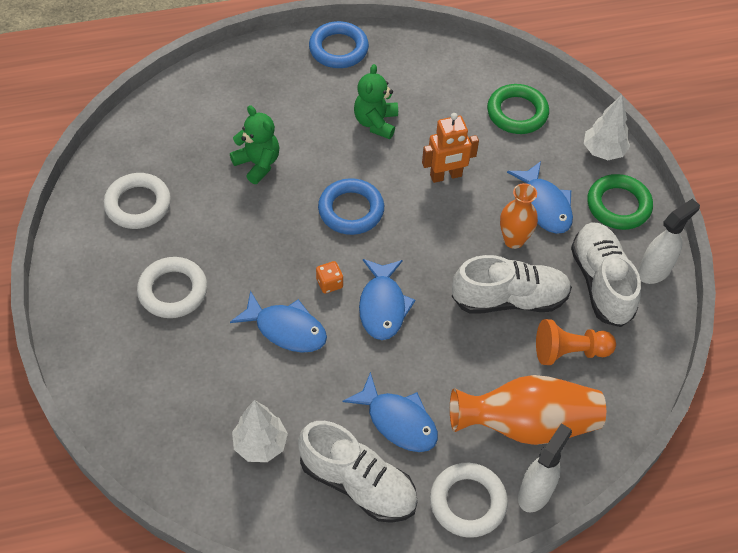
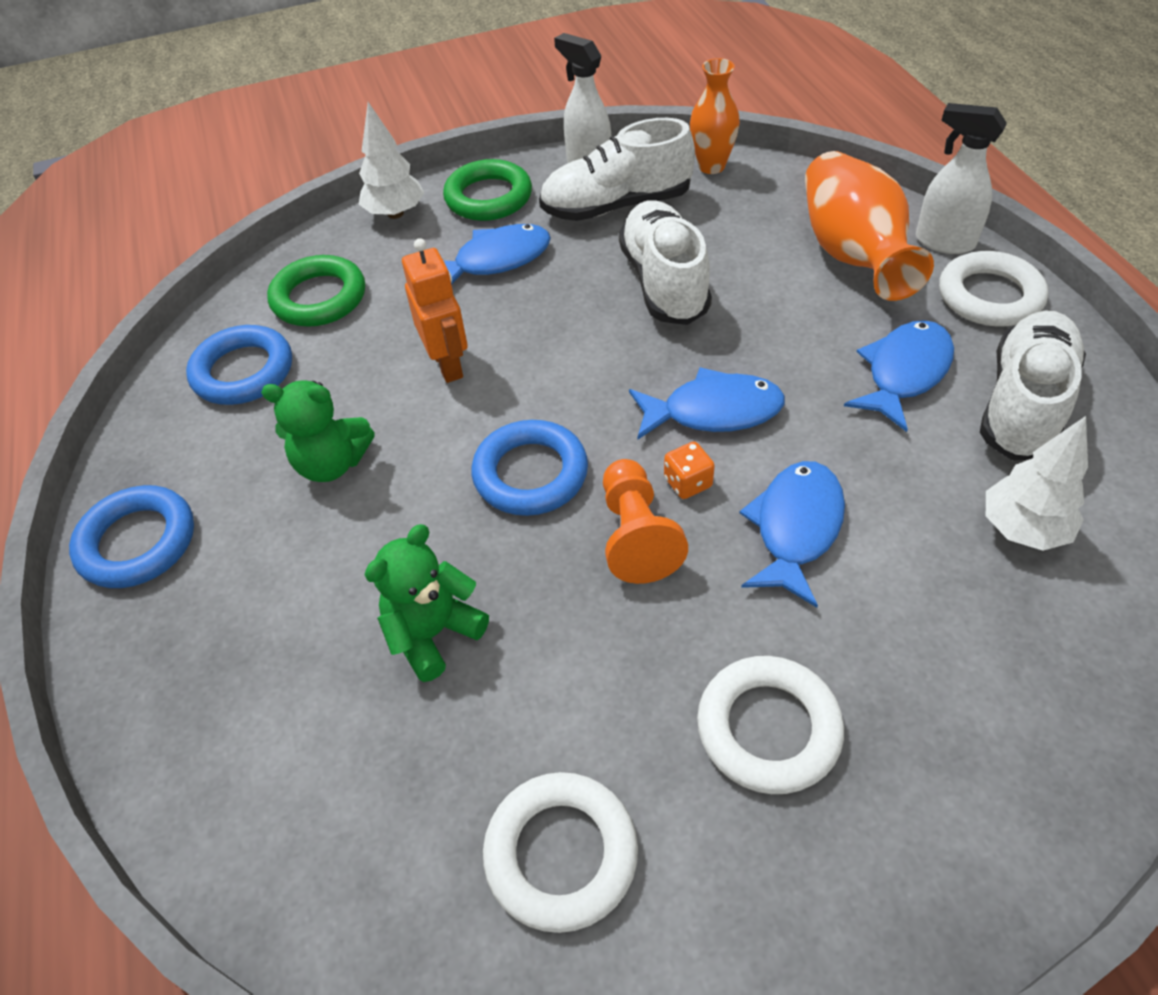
camera: 90 degrees left, 5 degrees down
(455, 80) = (243, 371): none -> blue ring
(513, 240) = (561, 285): orange vase -> orange vase (711, 166)
(569, 351) = (730, 226): orange pawn -> orange pawn (636, 535)

